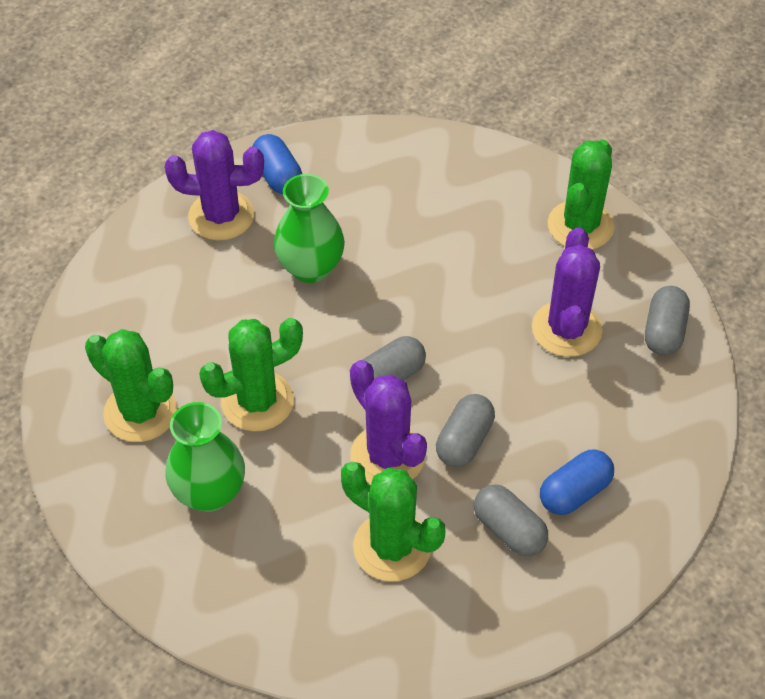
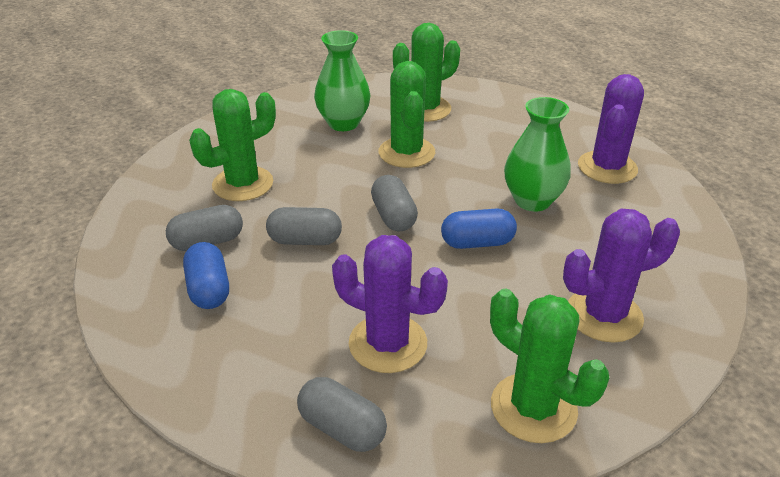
camera: 110 degrees right, 15 degrees down
(277, 176) = (653, 204): blue capsule -> blue capsule (477, 243)
(387, 456) = (319, 199): purple cactus -> purple cactus (604, 315)
(464, 441) = (305, 240): grey capsule -> grey capsule turned 45 degrees counterclockwise

